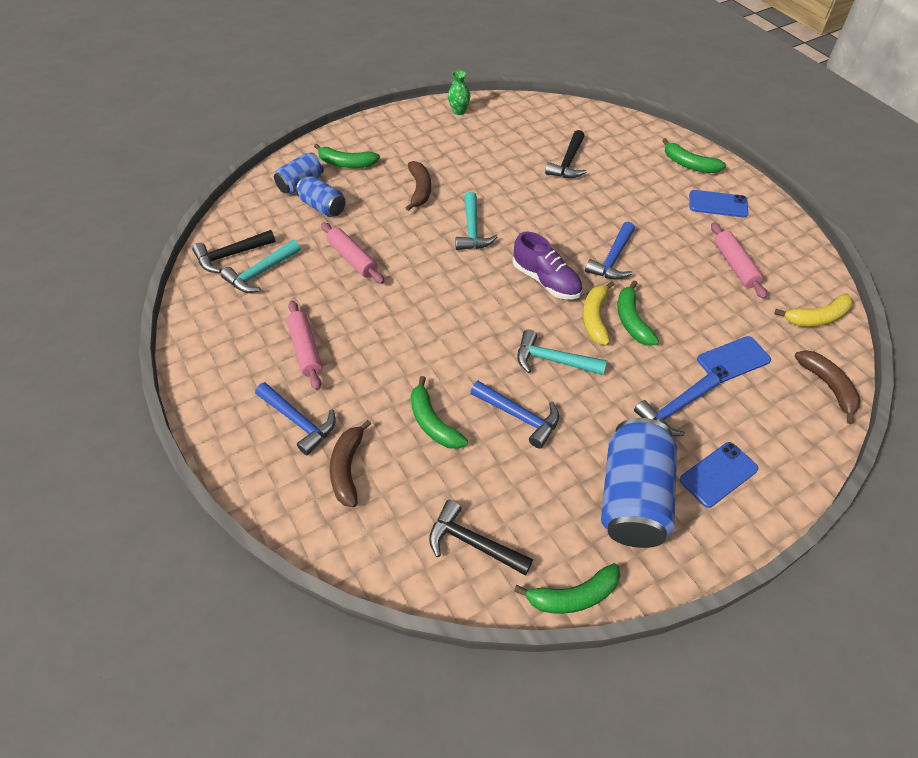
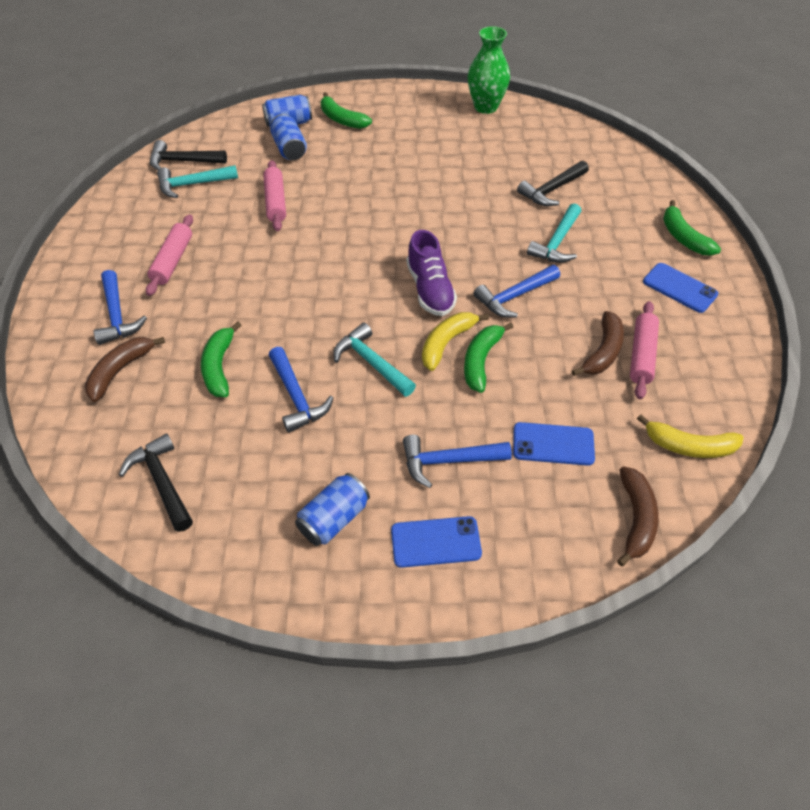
camera: 30 degrees right, 0 degrees up
(420, 190) = (386, 165): brown banana -> brown banana (603, 351)
(459, 111) = (485, 107): green vase -> green vase, size x1.71
(472, 230) = (402, 218): turquoise hammer -> turquoise hammer (557, 242)
(573, 596) = (203, 572): green banana -> none
(633, 497) = (334, 518): blue can -> blue can, size x0.56

